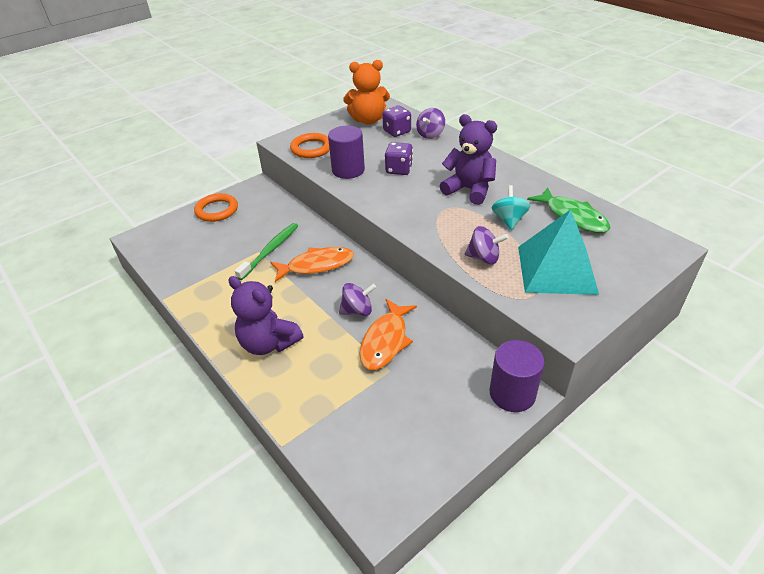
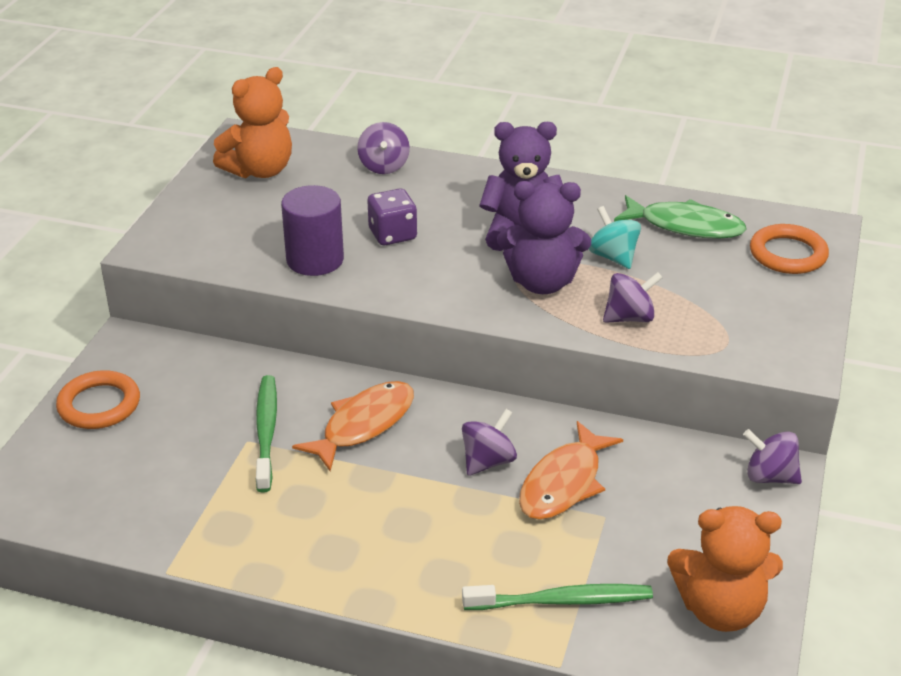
camera: 35 degrees left, 5 degrees down
(268, 343) = (407, 556): purple teddy bear -> purple teddy bear (542, 282)
(311, 148) = (215, 244): orange ring -> orange ring (788, 254)
(319, 408) = (561, 601): none -> green toothbrush
(385, 341) = (564, 483): orange fish -> orange fish turned 45 degrees clockwise
(397, 131) = (327, 176): purple dice -> none
(402, 462) = (720, 609): none -> orange teddy bear
(512, 393) = (769, 476): purple cylinder -> purple spinning top
(556, 269) = (726, 300): turquoise pyramid -> none

